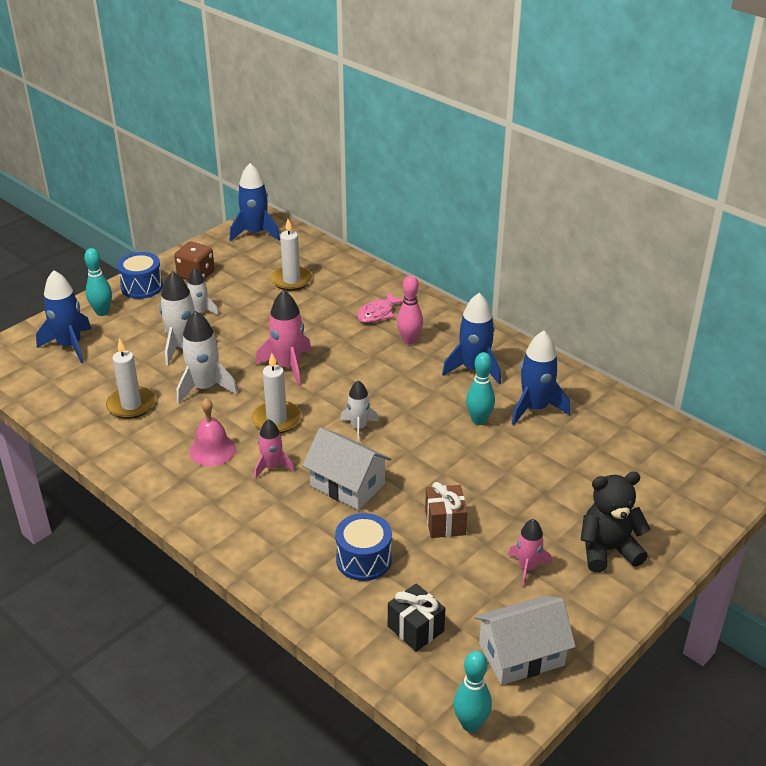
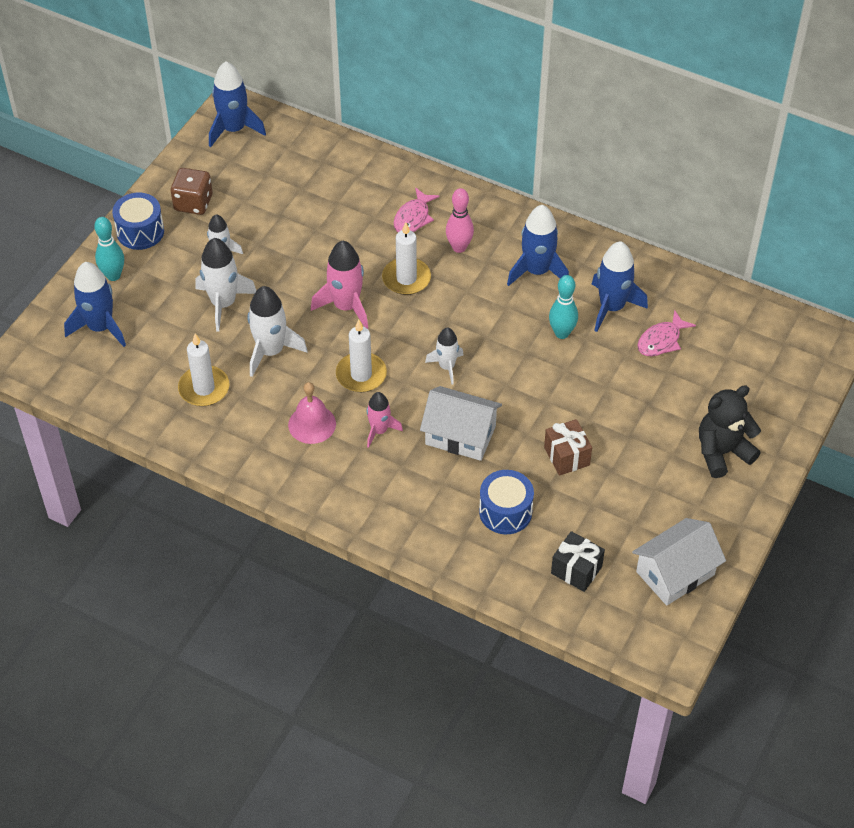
camera: 15 degrees left, 15 degrees up
(291, 280) = (303, 190): white candle -> white candle (406, 278)
(470, 724) = (652, 647): turquoise bowling pin -> none
(527, 568) = (655, 487): pink rocket -> none
(575, 443) = (661, 340): none -> pink fish

